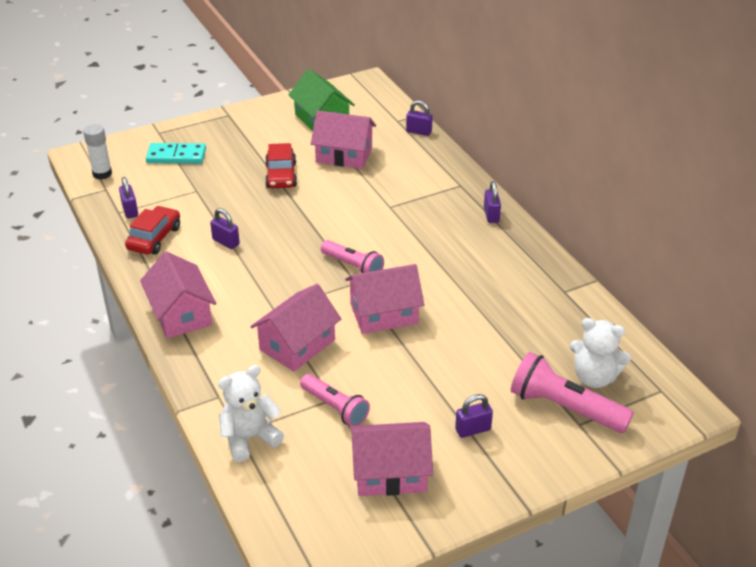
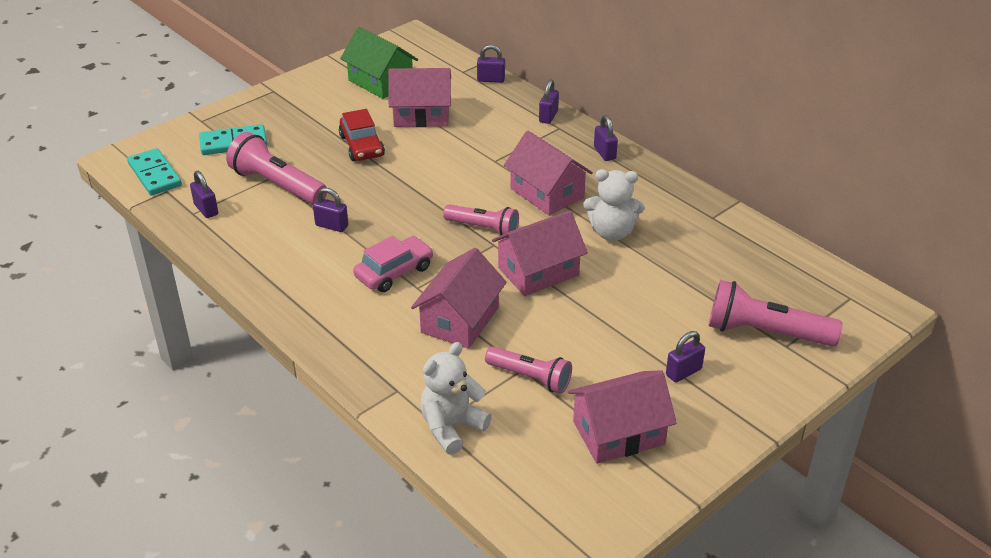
camera: 15 degrees left, 0 degrees up
(102, 174) = (155, 174): white glue stick -> turquoise domino
(154, 238) = (248, 234): red car -> none
(181, 314) = (315, 310): pink house -> pink house (547, 193)
(196, 199) = (277, 185): none -> pink flashlight
(260, 292) = (394, 272): none -> pink car
(455, 173) = (548, 116): none -> purple padlock
(594, 377) = (780, 297): white teddy bear -> white teddy bear (611, 232)

